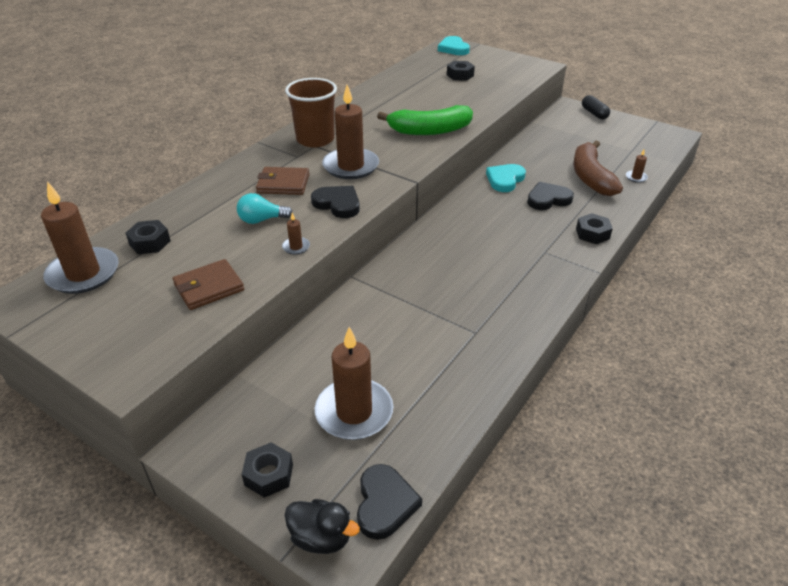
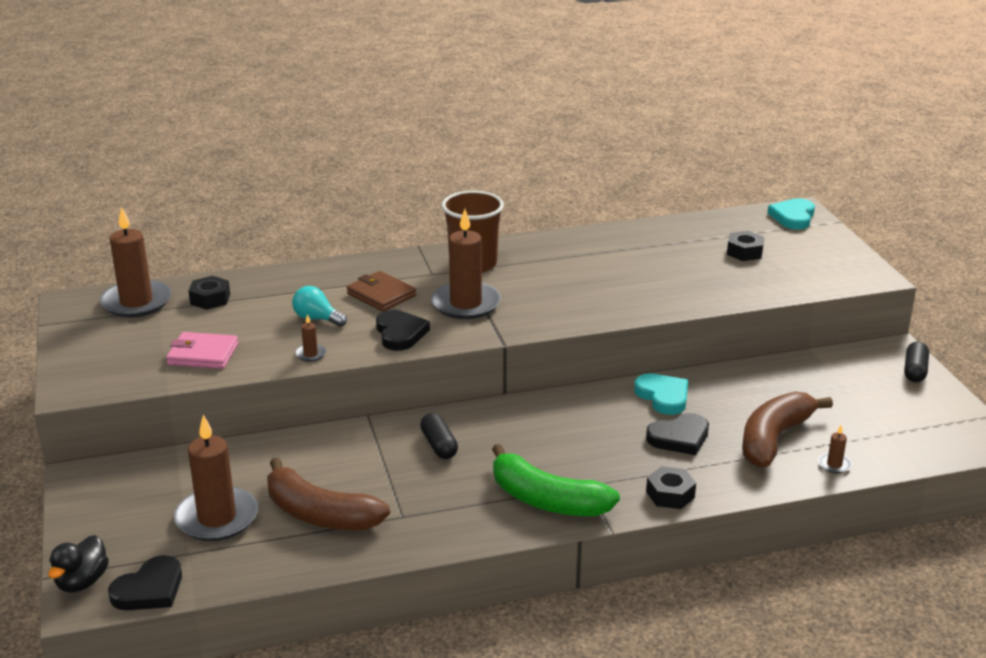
camera: 40 degrees right, 10 degrees down
(209, 287) = (203, 354): brown wallet -> pink wallet
(269, 475) = (104, 523): black nut -> none
(321, 538) = (82, 582): black duck -> black duck turned 45 degrees clockwise
(422, 364) = (319, 514): none -> brown banana
(427, 272) = (439, 445): none -> black capsule
(429, 130) = (603, 300): green banana -> green banana (546, 500)
(505, 180) = (663, 396): turquoise heart -> turquoise heart turned 75 degrees clockwise
(548, 199) = (679, 438): black heart -> black heart turned 135 degrees clockwise

